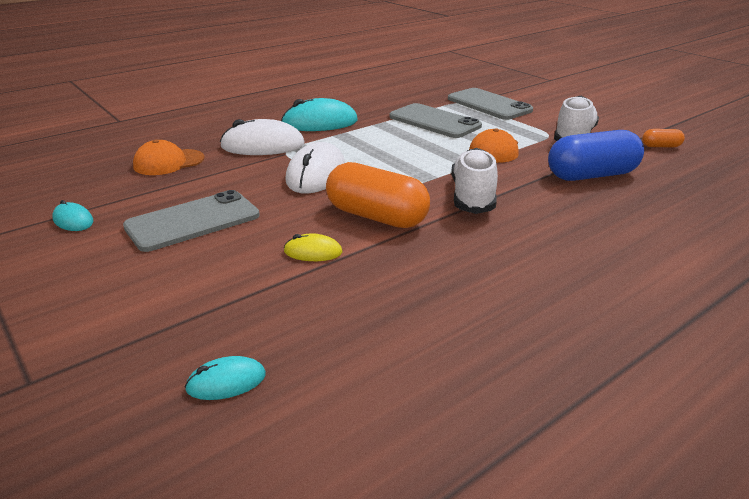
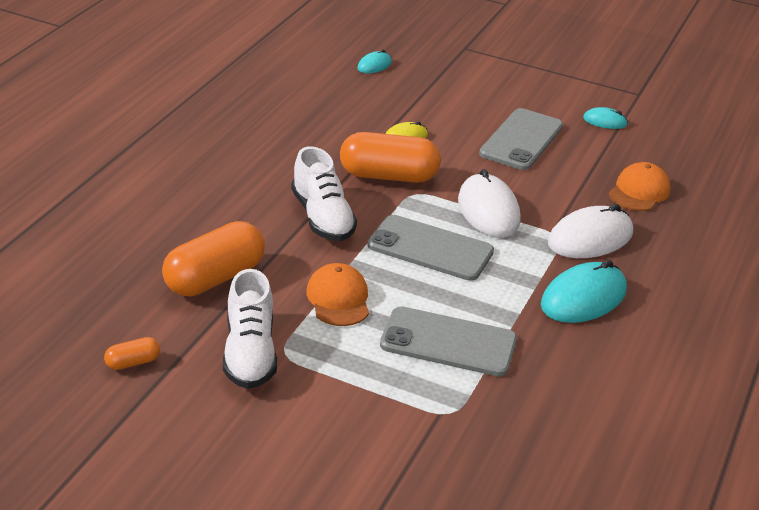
camera: 150 degrees right, 5 degrees up
(489, 104) = (403, 417): grey phone -> grey phone (430, 248)
(591, 175) = (214, 278): blue capsule -> orange capsule

